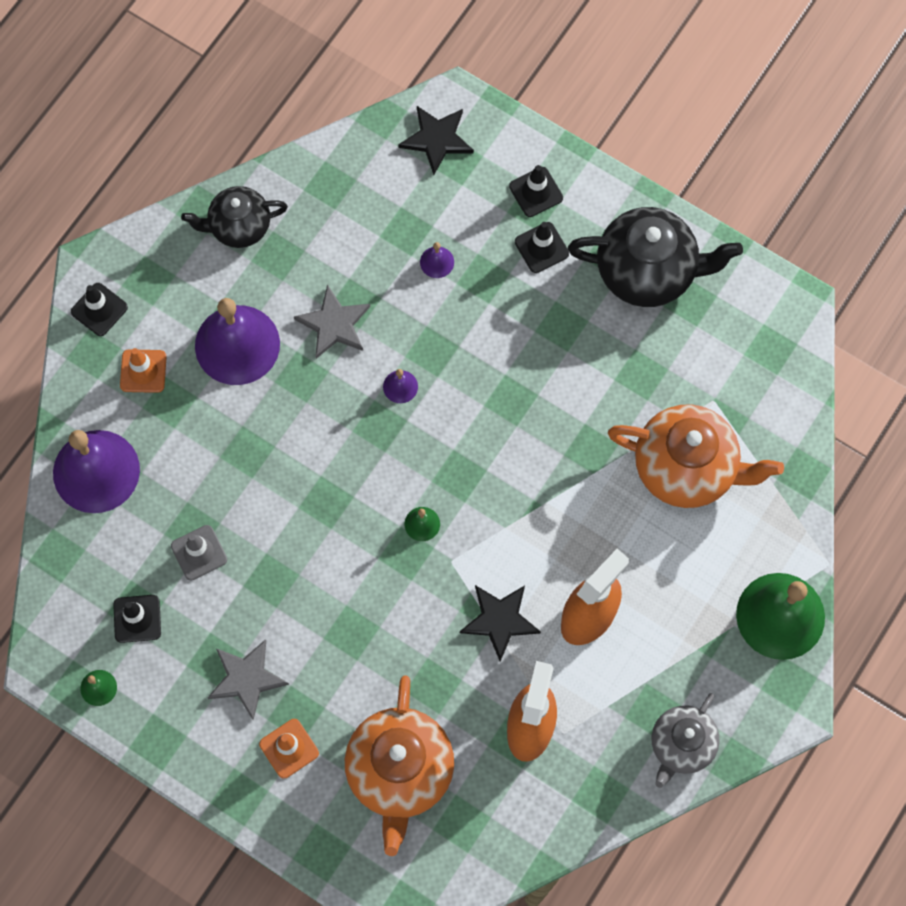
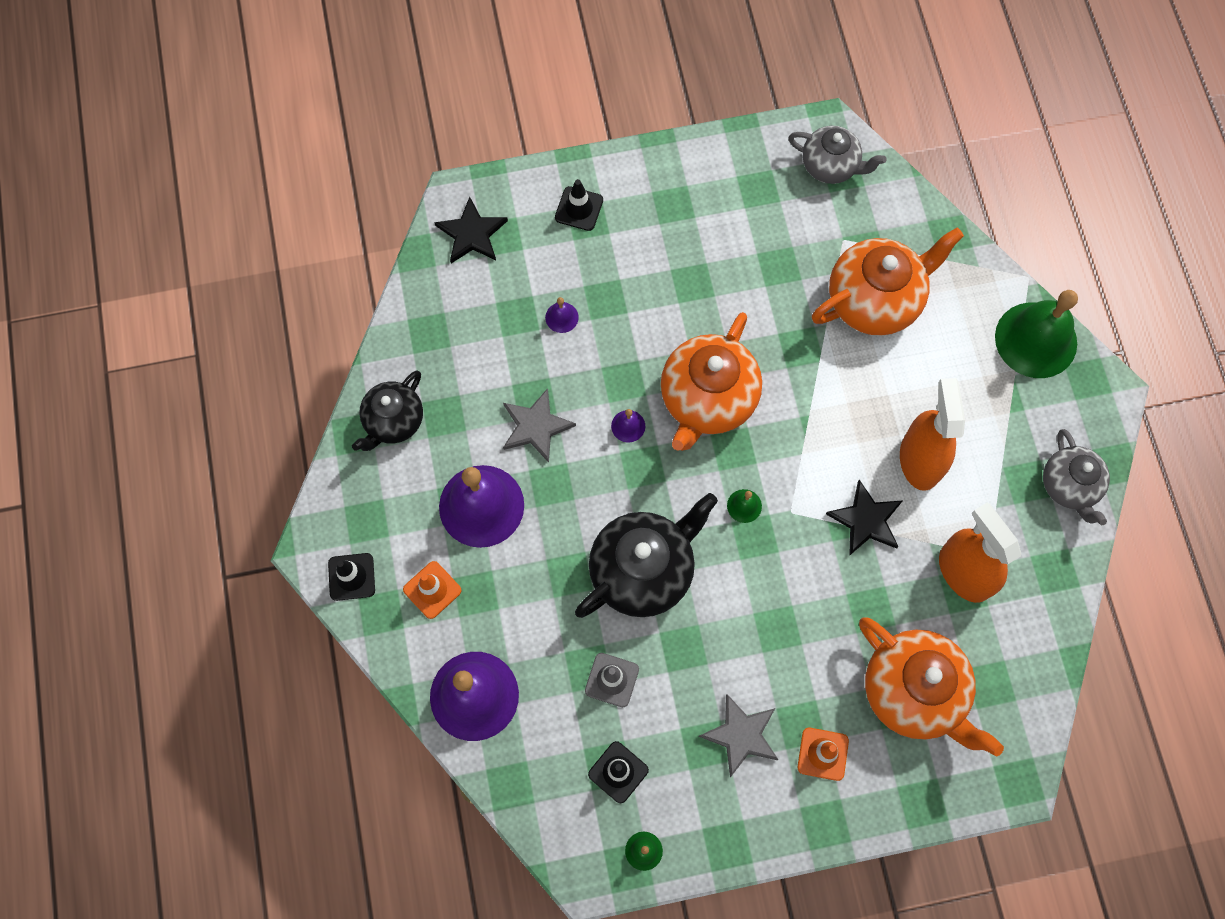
camera: 45 degrees left, 0 degrees up
(478, 422) = (707, 400): none -> orange teapot
(541, 247) = (623, 242): black traffic cone -> none
(648, 271) = (710, 194): black teapot -> black teapot (643, 570)
(766, 335) = (830, 166): none -> grey teapot

